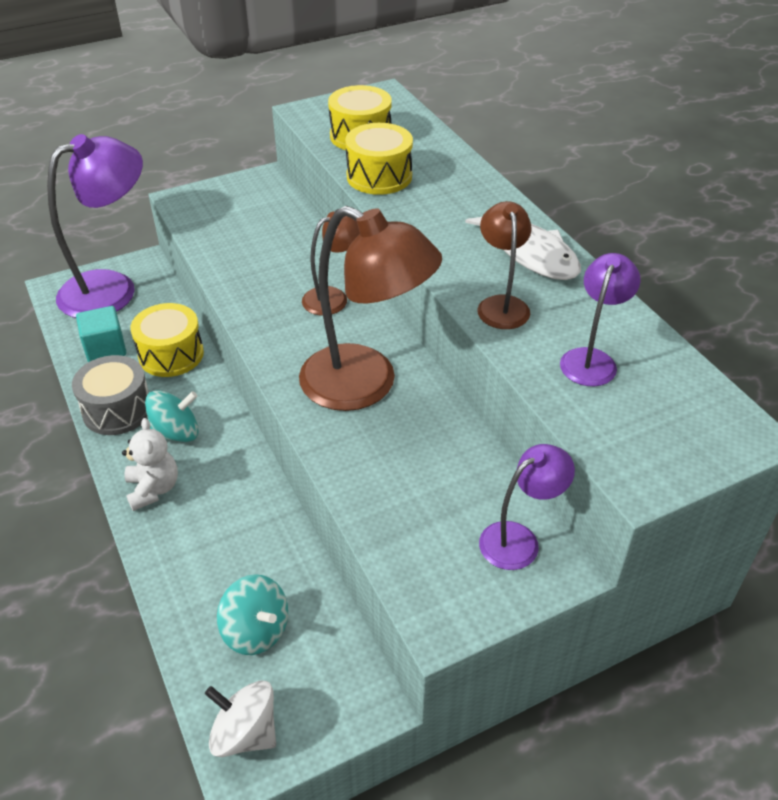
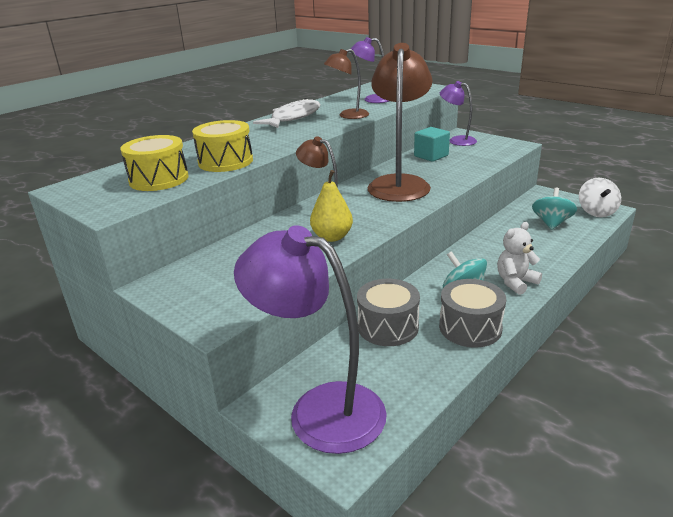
camera: 110 degrees left, 15 degrees down
(105, 348) = (410, 368): turquoise cube -> turquoise cube (431, 156)
(171, 354) = (388, 327): yellow drum -> grey drum
(261, 286) = (332, 237): none -> yellow pear

